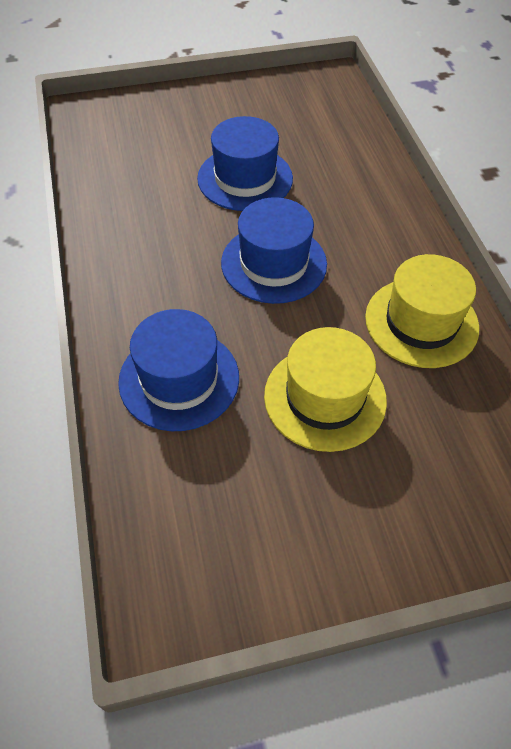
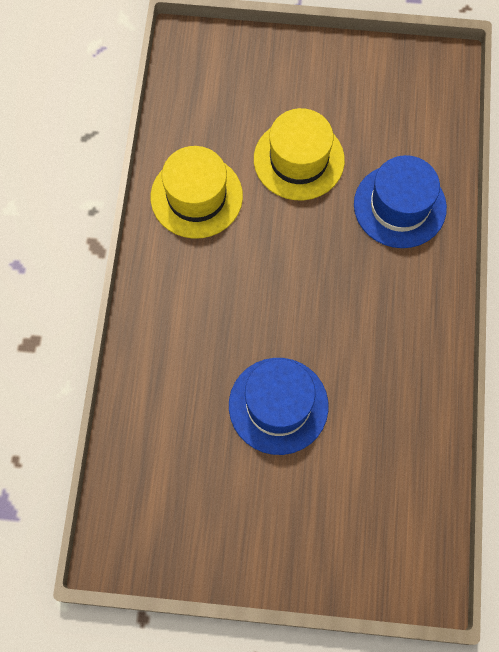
camera: 160 degrees left, 15 degrees up
(274, 263) = (290, 290): blue hat -> none

